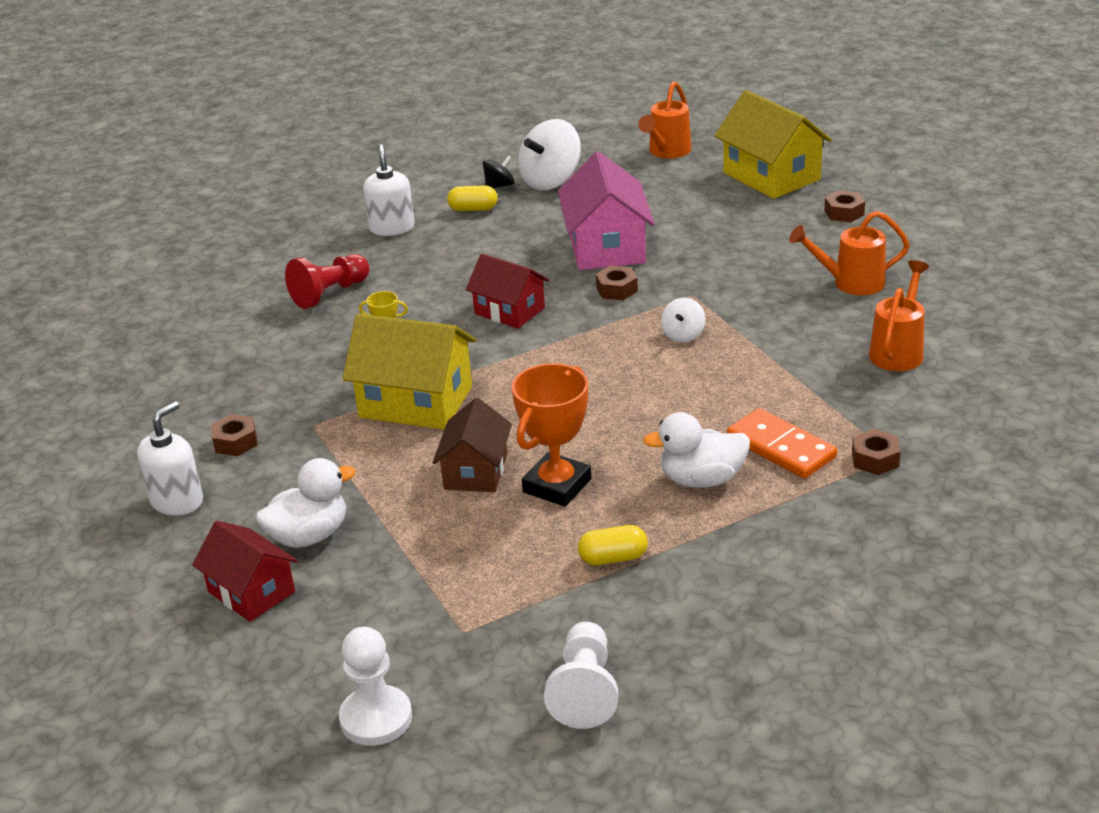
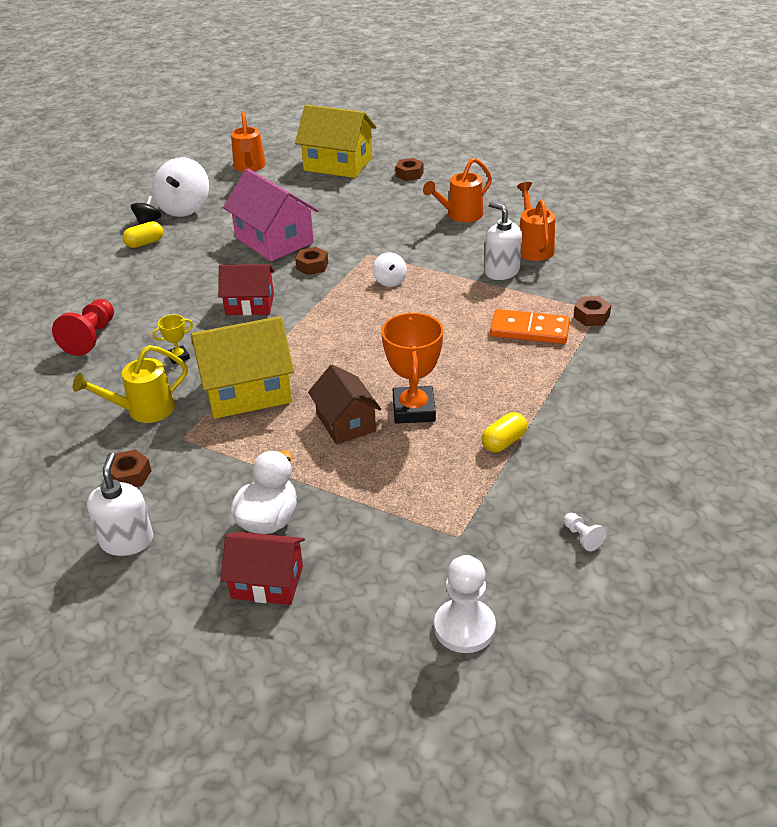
camera: 35 degrees left, 5 degrees up
(306, 384) = (144, 410): none -> yellow watering can
(392, 228) = (92, 275): white soap dispenser -> white soap dispenser (501, 271)
(585, 690) = (582, 537): white pawn -> white pawn, size x0.49
(701, 480) = (503, 368): white duck -> none

